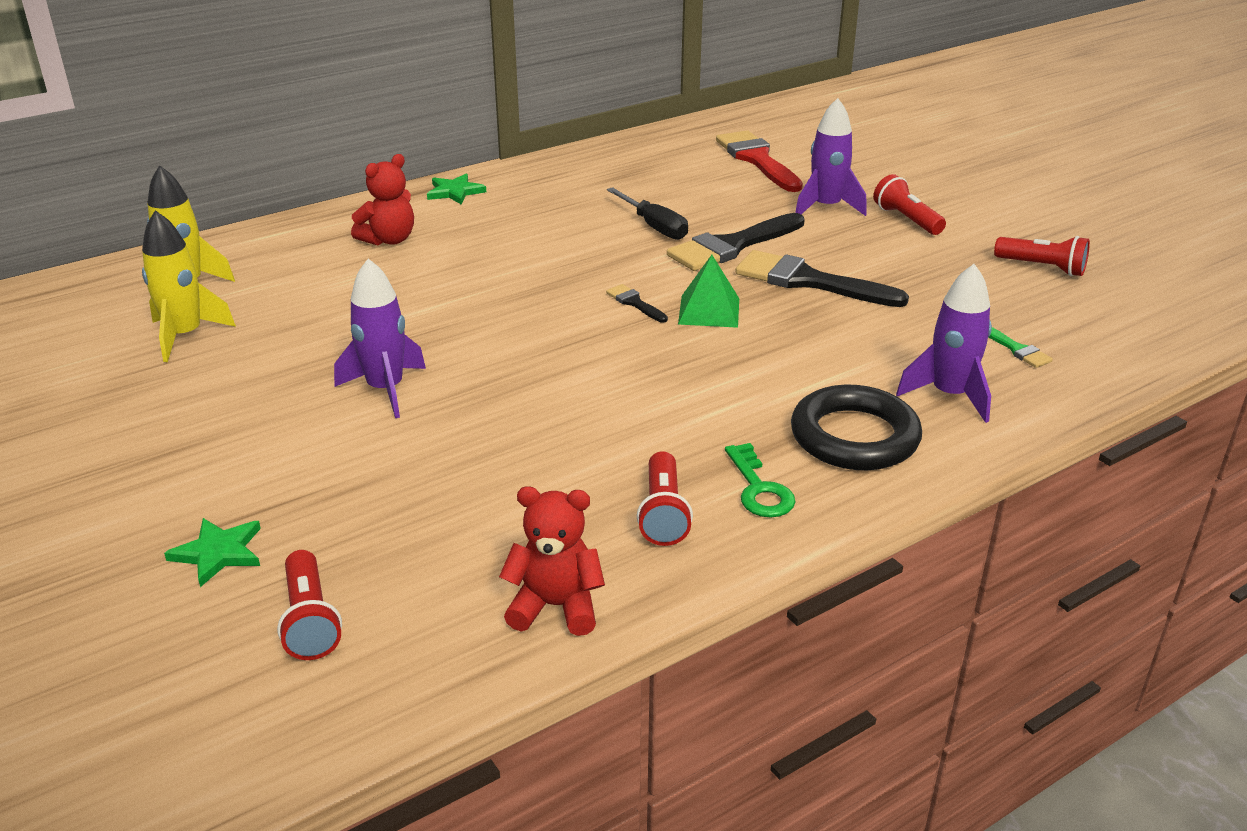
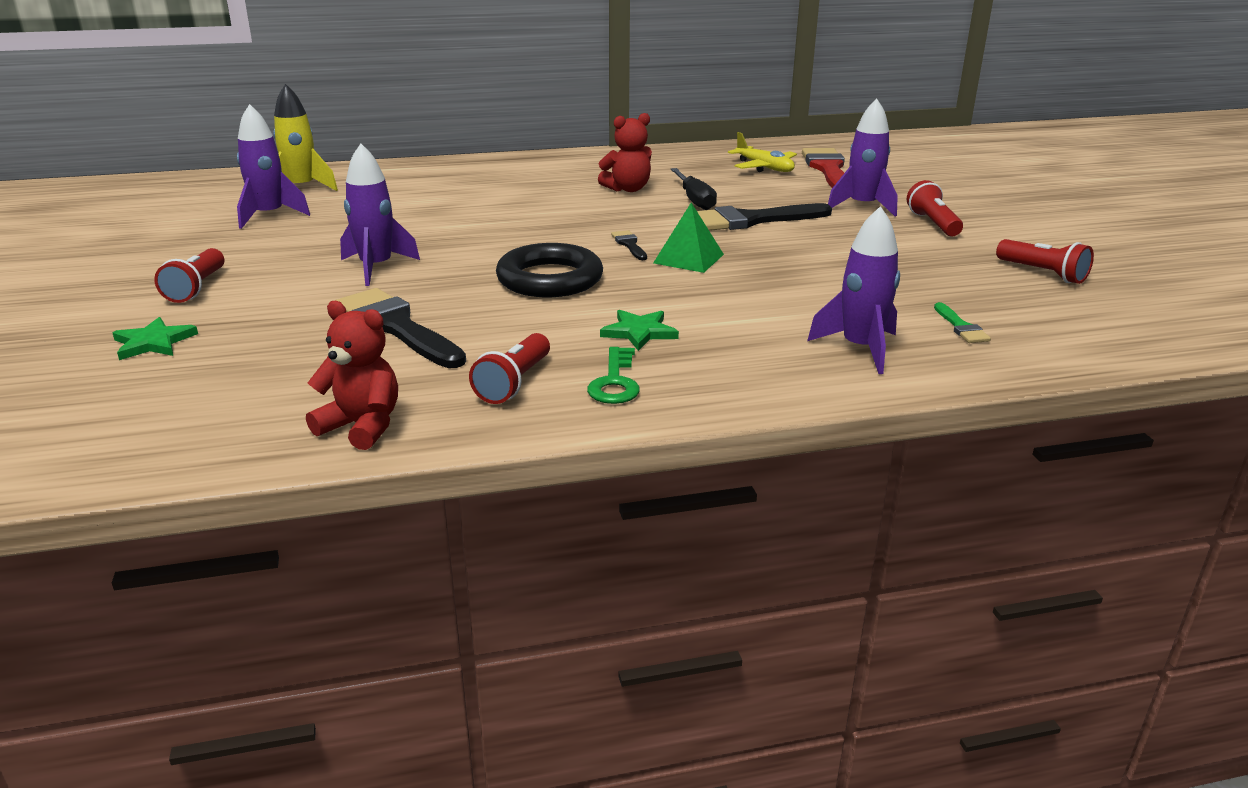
camera: 20 degrees right, 5 degrees down
(185, 336) = (269, 216): yellow rocket -> purple rocket
(310, 620) = (171, 396): red flashlight -> red flashlight (196, 288)
(389, 240) = (473, 182): red teddy bear -> red teddy bear (628, 189)
(455, 192) = (553, 160): green star -> green star (639, 332)
(691, 167) = (764, 168): none -> yellow plane
(809, 281) = (799, 252): black brush -> black brush (396, 327)
(854, 437) = (739, 362): black ring -> black ring (550, 279)

